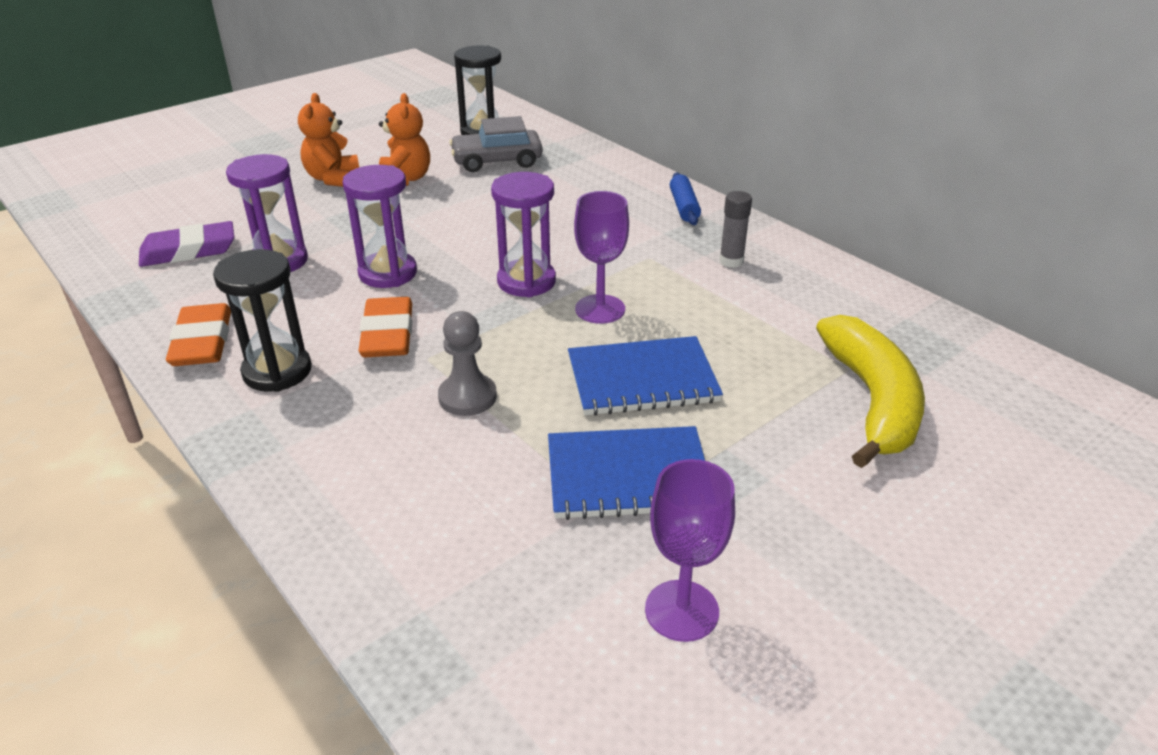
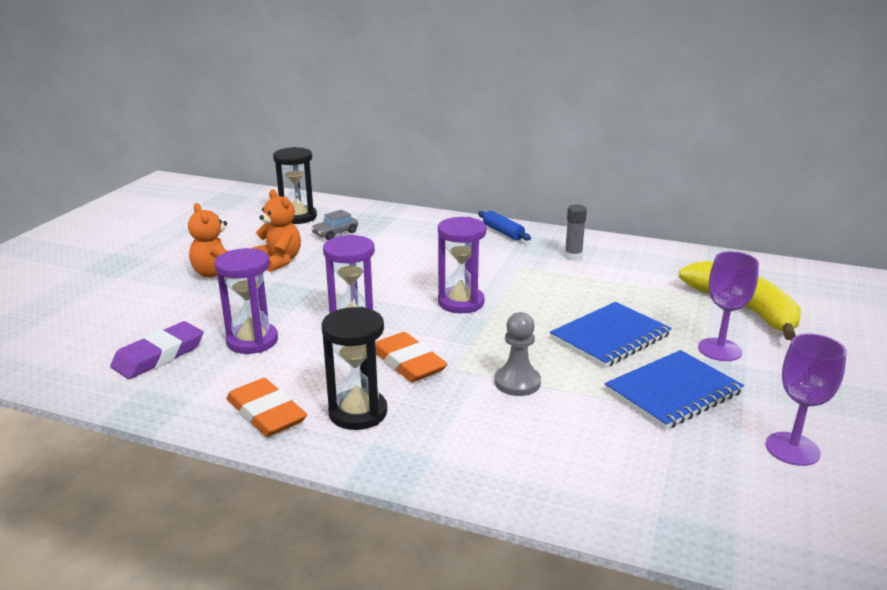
camera: 30 degrees left, 10 degrees down
(497, 161) = (335, 233): grey car -> grey car, size x0.62
(600, 309) = (531, 305): purple goblet -> purple goblet (719, 350)

